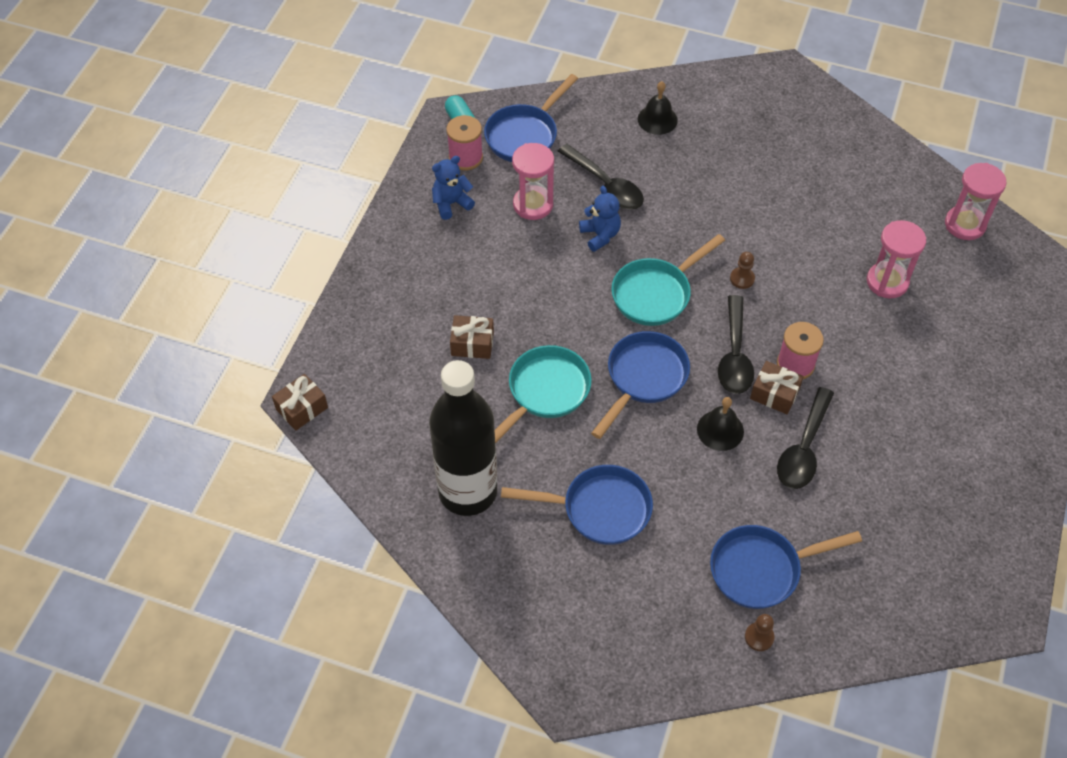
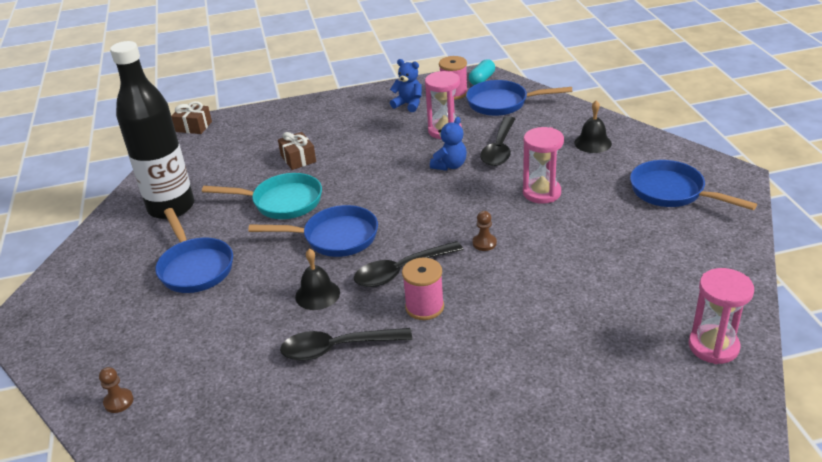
camera: 60 degrees right, 20 degrees down
(655, 293) = (422, 210): turquoise pan -> none
(761, 569) = (190, 375): blue pan -> blue pan (672, 192)
(774, 394) = (381, 308): brown gift -> none
(887, 282) = (577, 323): pink hourglass -> pink hourglass (541, 193)

